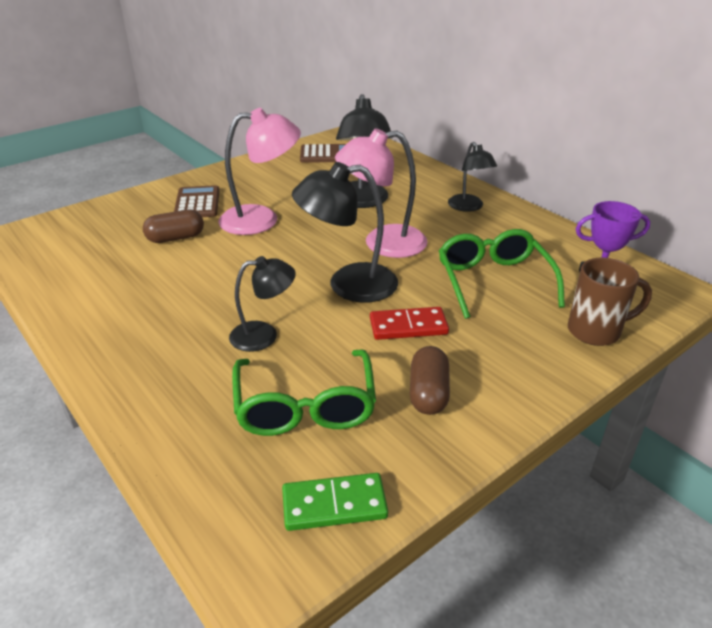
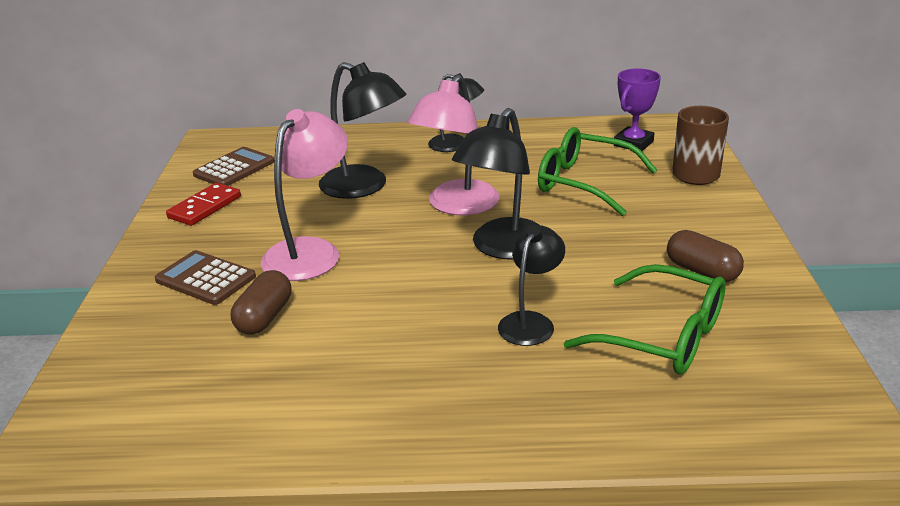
camera: 50 degrees left, 5 degrees down
(334, 504) = (799, 366): green domino -> none
(408, 326) = (603, 244): red domino -> red domino (204, 207)

